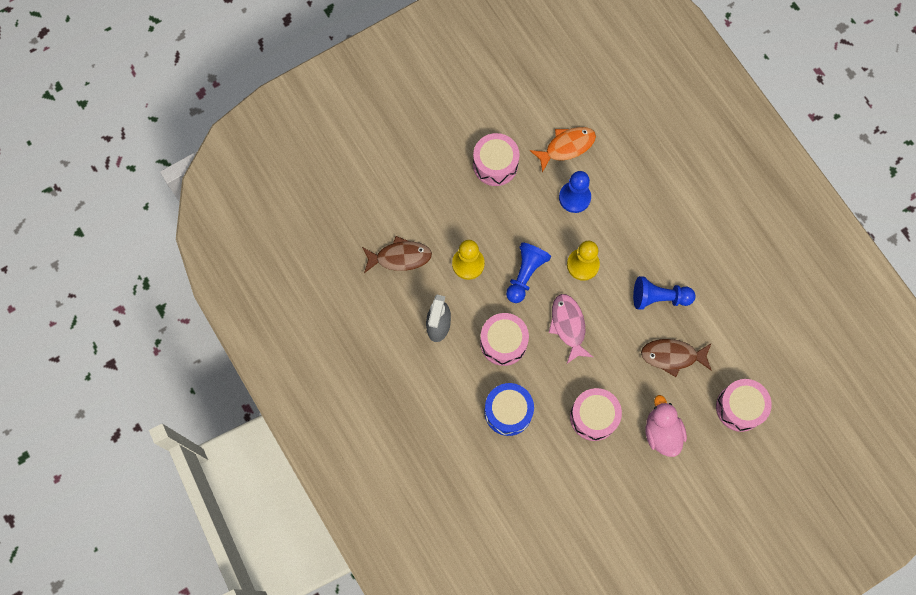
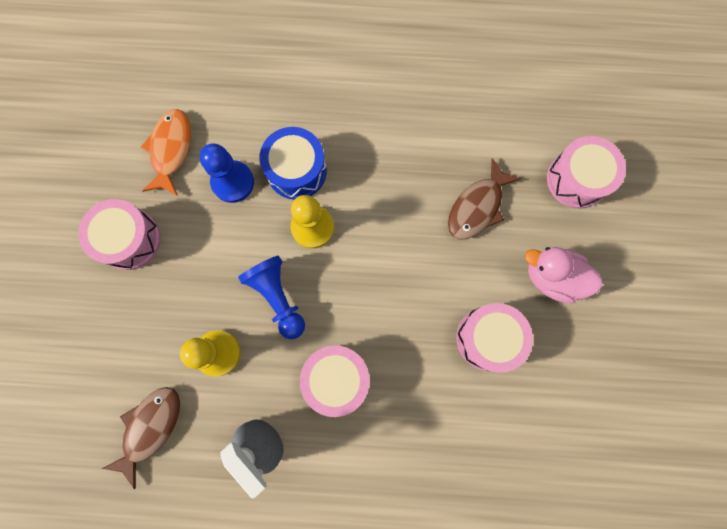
camera: 55 degrees left, 5 degrees up
(508, 412) = (419, 431): blue drum -> blue drum (296, 170)
(568, 326) = (369, 292): pink fish -> none
(659, 298) = (405, 175): blue pawn -> none

